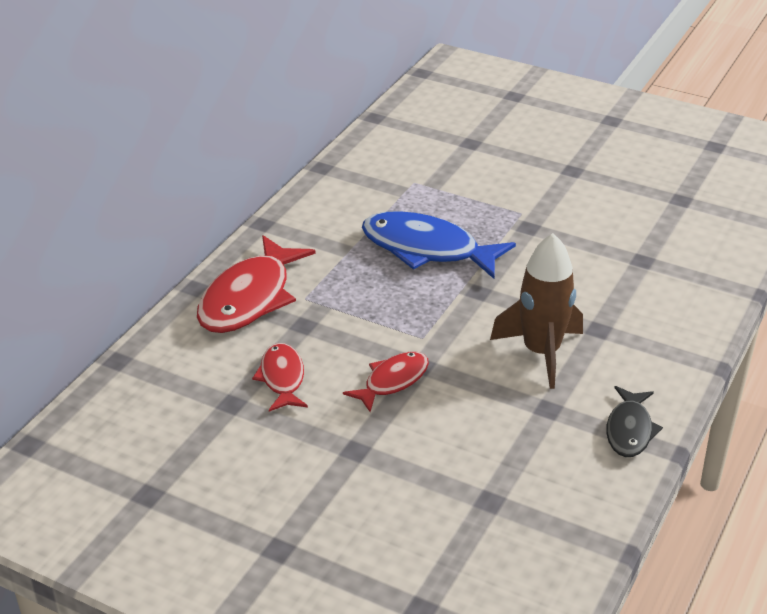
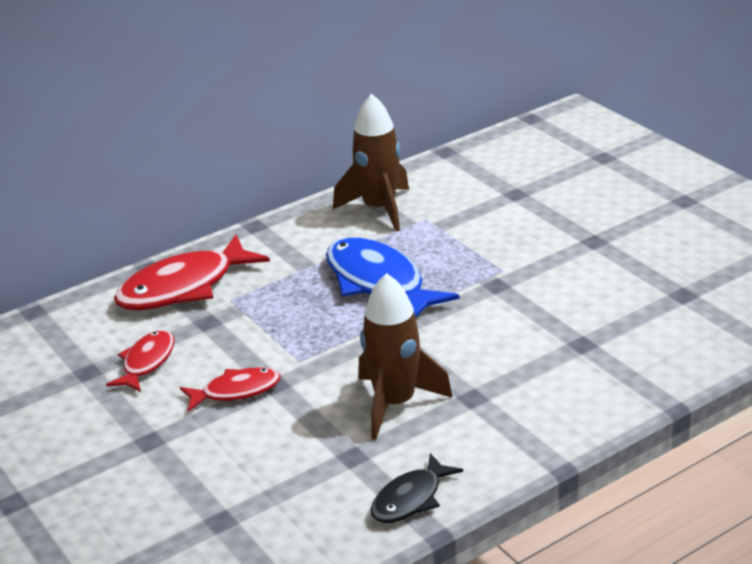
camera: 30 degrees right, 5 degrees down
(364, 182) = (379, 209): none -> brown rocket

